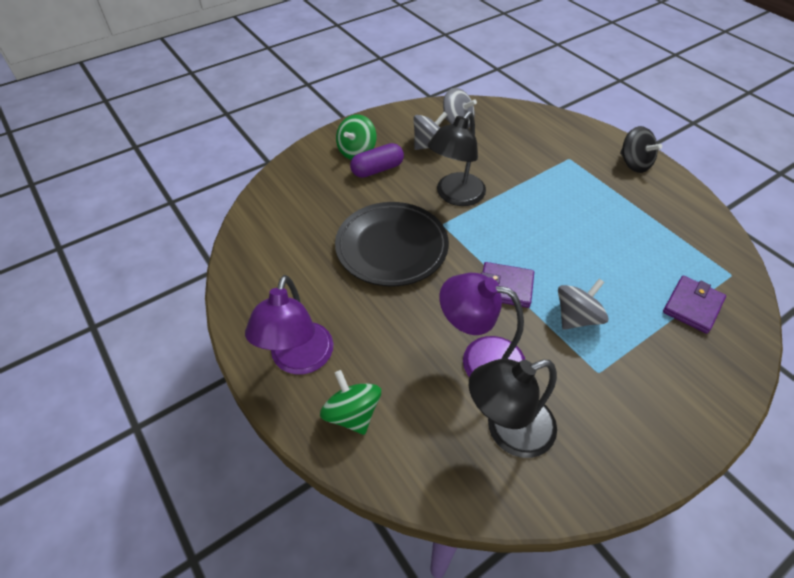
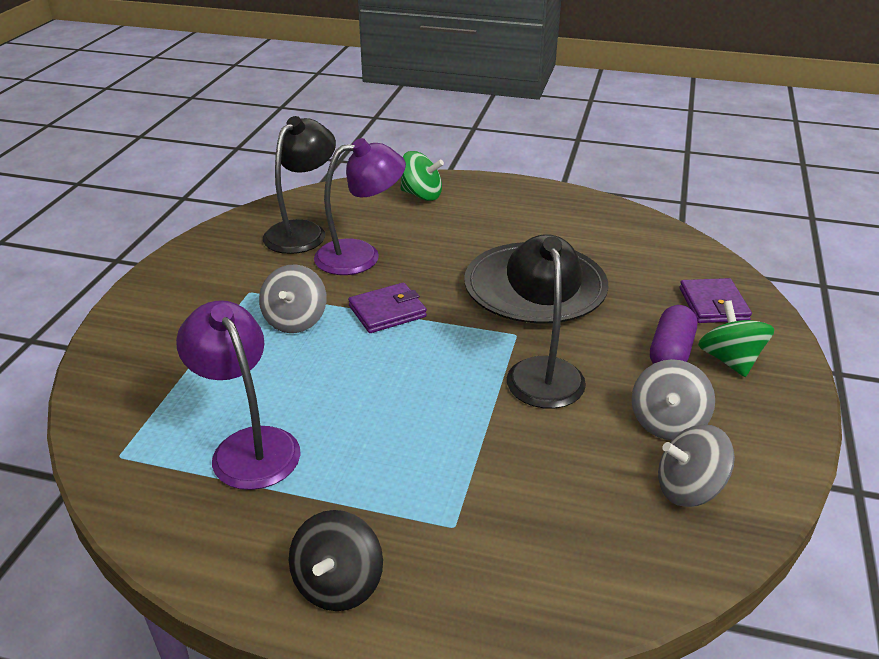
camera: 140 degrees right, 15 degrees down
(299, 360) = (495, 198): purple lamp -> purple lamp (248, 446)
(634, 163) = (338, 584): black spinning top -> black spinning top turned 90 degrees counterclockwise
(692, 306) = (168, 390): purple wallet -> purple wallet (713, 304)

